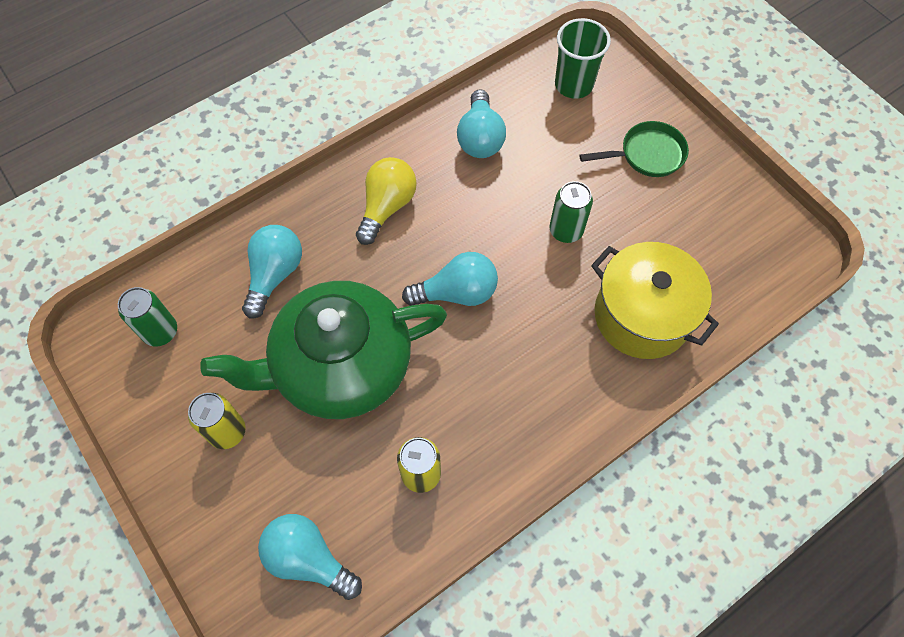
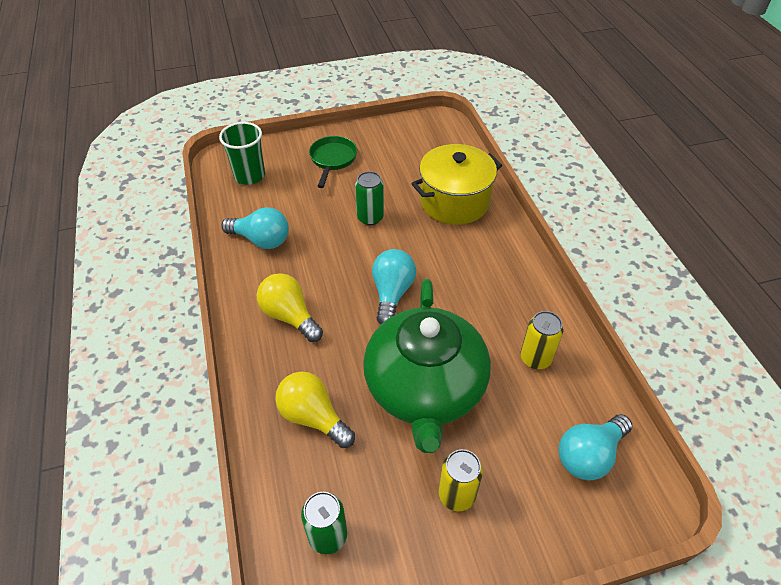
camera: 70 degrees left, 15 degrees down
(275, 275) = (313, 417): turquoise light bulb -> yellow light bulb

